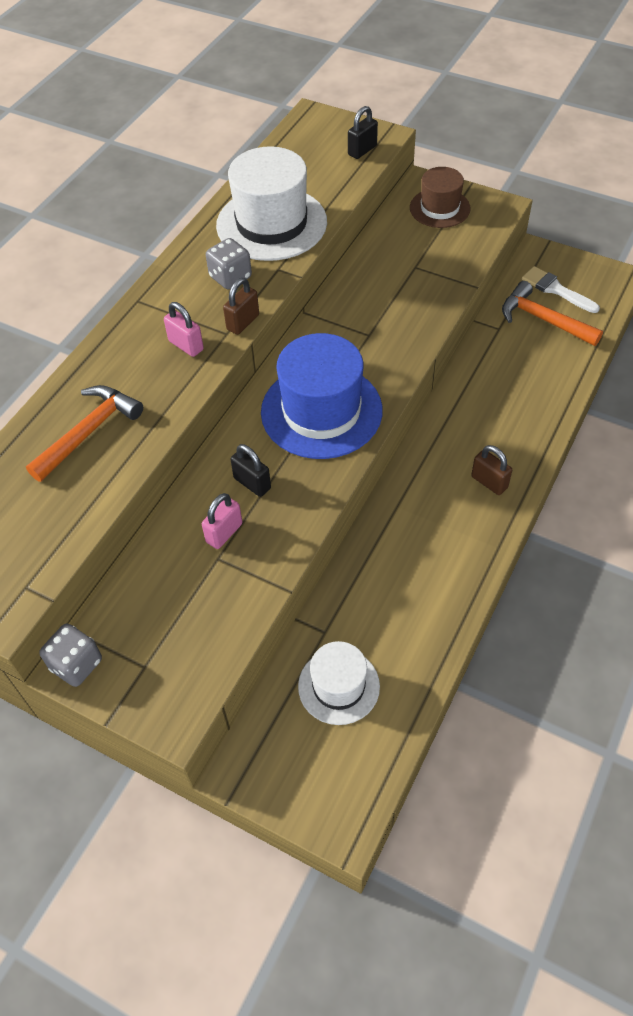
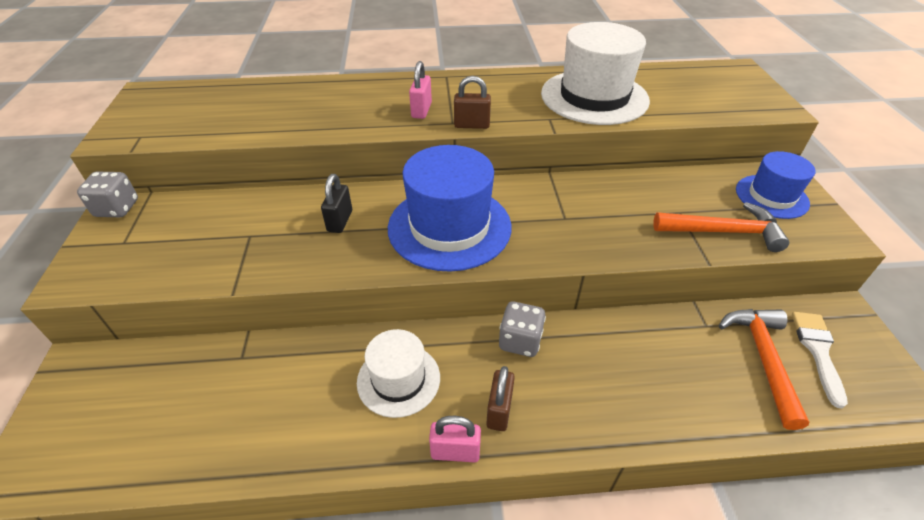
camera: 55 degrees right, 10 degrees down
(89, 432) = (301, 105): orange hammer -> orange hammer (723, 231)
(224, 533) = (278, 228): pink padlock -> pink padlock (455, 452)
(230, 277) = (513, 102): grey dice -> grey dice (520, 341)
(338, 686) = (182, 396): white hat -> white hat (398, 379)
(362, 150) = (743, 105): black padlock -> none
(439, 208) = (771, 196): brown hat -> blue hat

